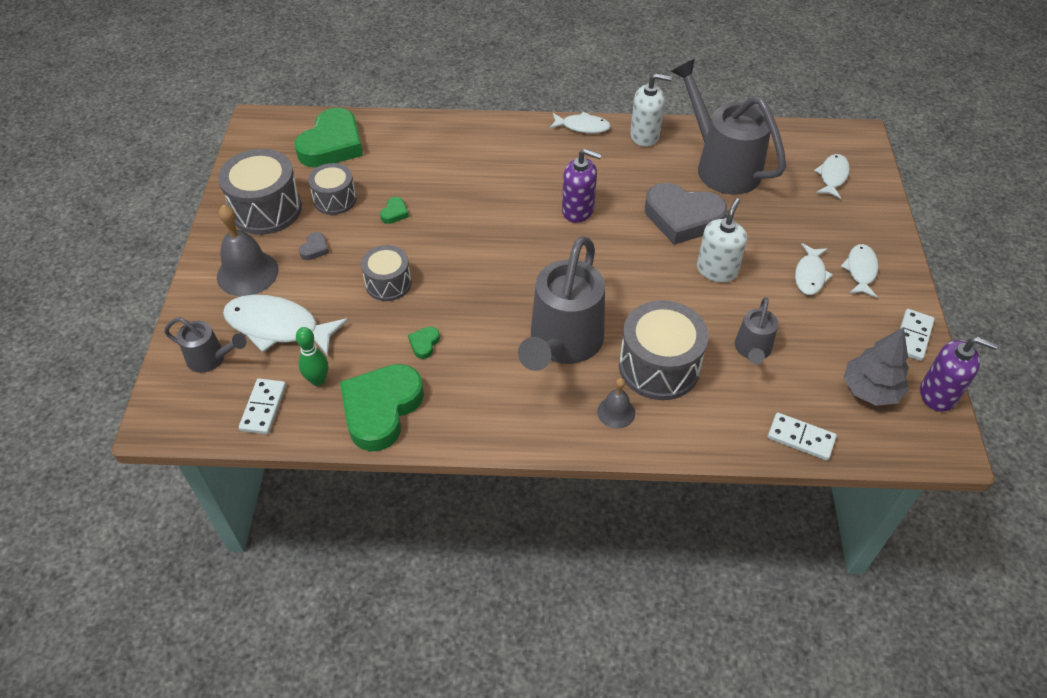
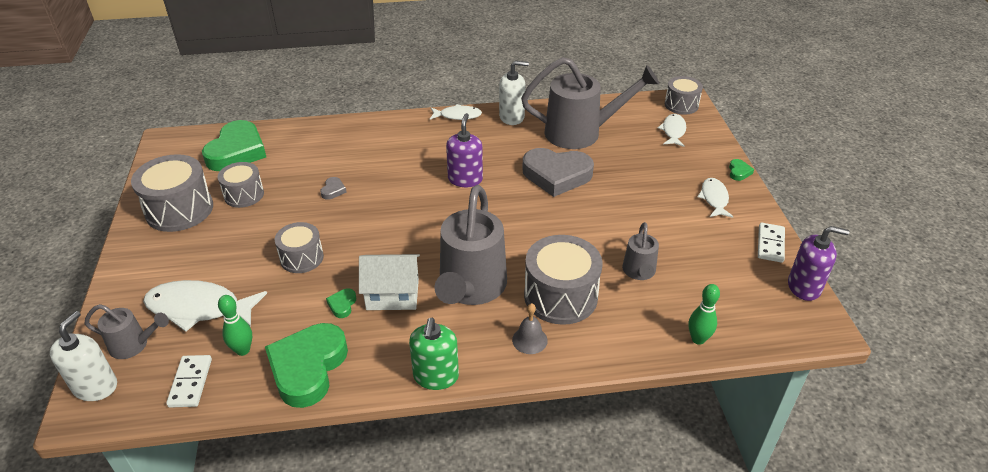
camera: 10 degrees left, 10 degrees down
(247, 273) = (165, 265): grey bell -> none
(315, 249) = (229, 237): grey heart -> grey heart (333, 190)
(394, 213) = (300, 199): green heart -> green heart (739, 172)
(478, 339) = (392, 294): none -> white house
(510, 438) = (436, 376): none -> green soap dispenser
(578, 210) = (465, 179): purple soap dispenser -> purple soap dispenser turned 90 degrees counterclockwise
(717, 270) = (594, 212): white soap dispenser -> white soap dispenser (95, 386)
(722, 166) = (581, 133): grey watering can -> grey watering can turned 135 degrees clockwise
(800, 438) = (698, 339): white domino -> green bowling pin
(810, 275) = (673, 207): white fish -> none
(850, 142) = (681, 105): none -> grey drum
(870, 390) = (747, 291): grey tree -> none

